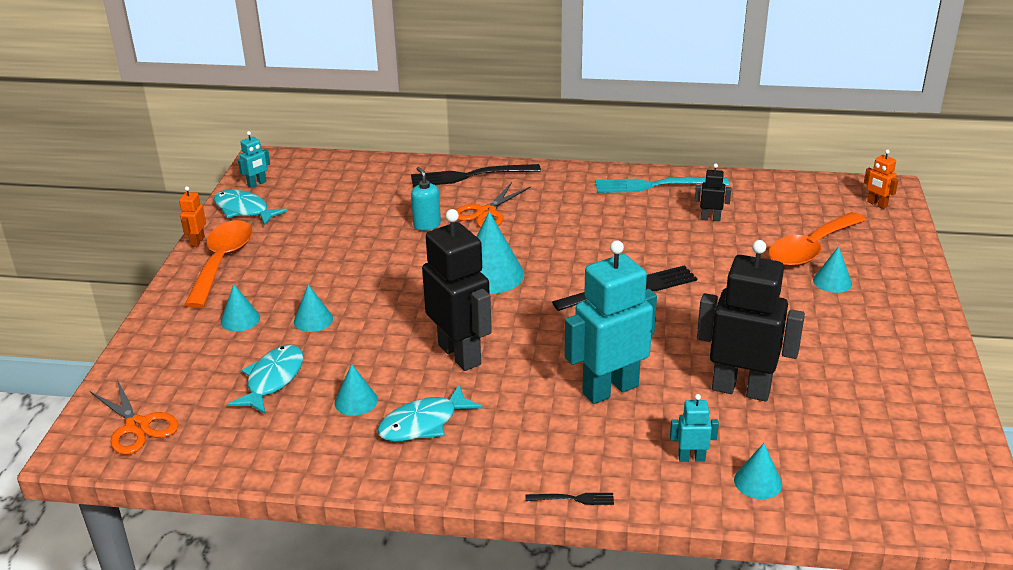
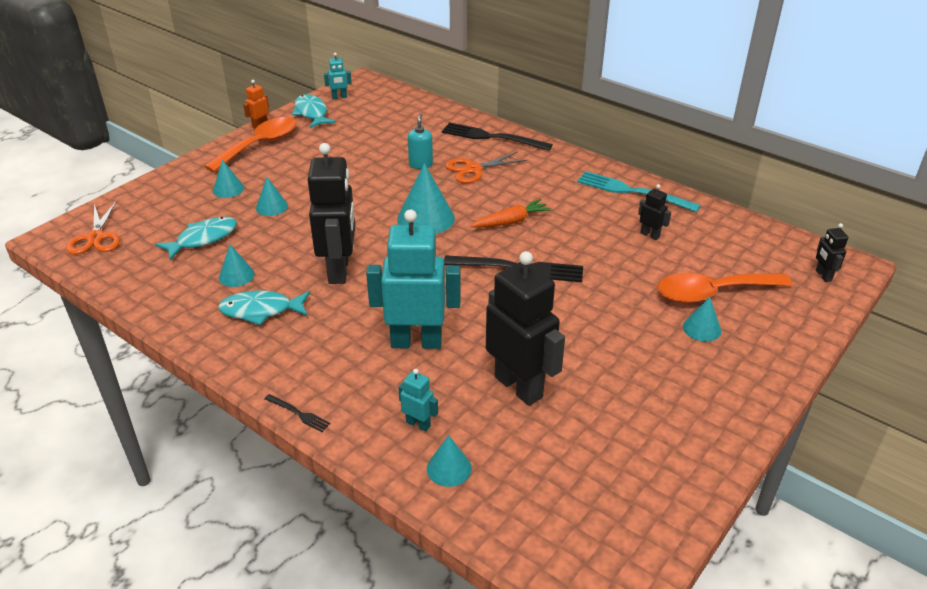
camera: 30 degrees right, 5 degrees up
(576, 249) = (511, 221): none -> orange carrot
(877, 204) = (823, 275): orange robot -> black robot

